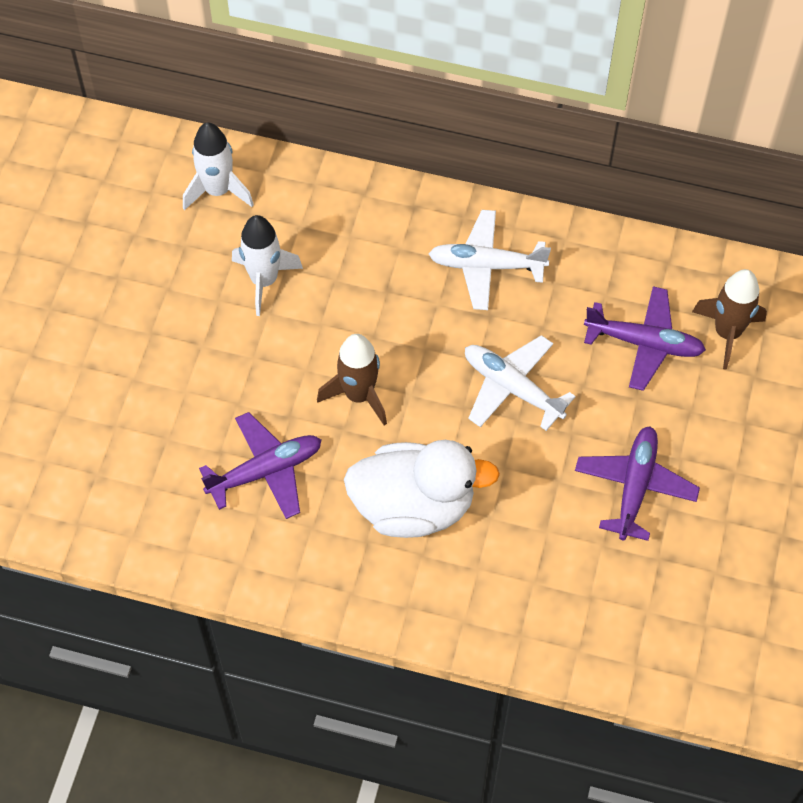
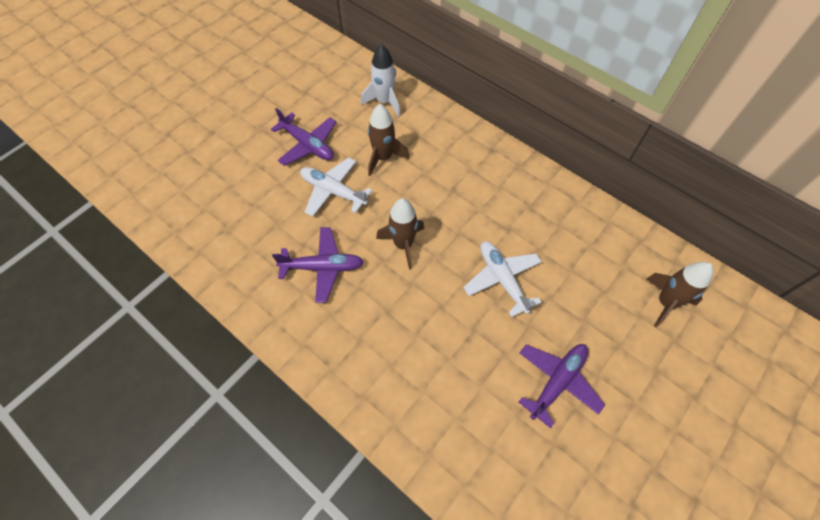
camera: 25 degrees right, 0 degrees up
(264, 280) = (383, 157): white rocket -> brown rocket
(413, 506) = (401, 329): white duck -> none
(486, 266) = (520, 198): white plane -> white plane (333, 191)
(644, 343) = (604, 286): purple plane -> purple plane (308, 145)

